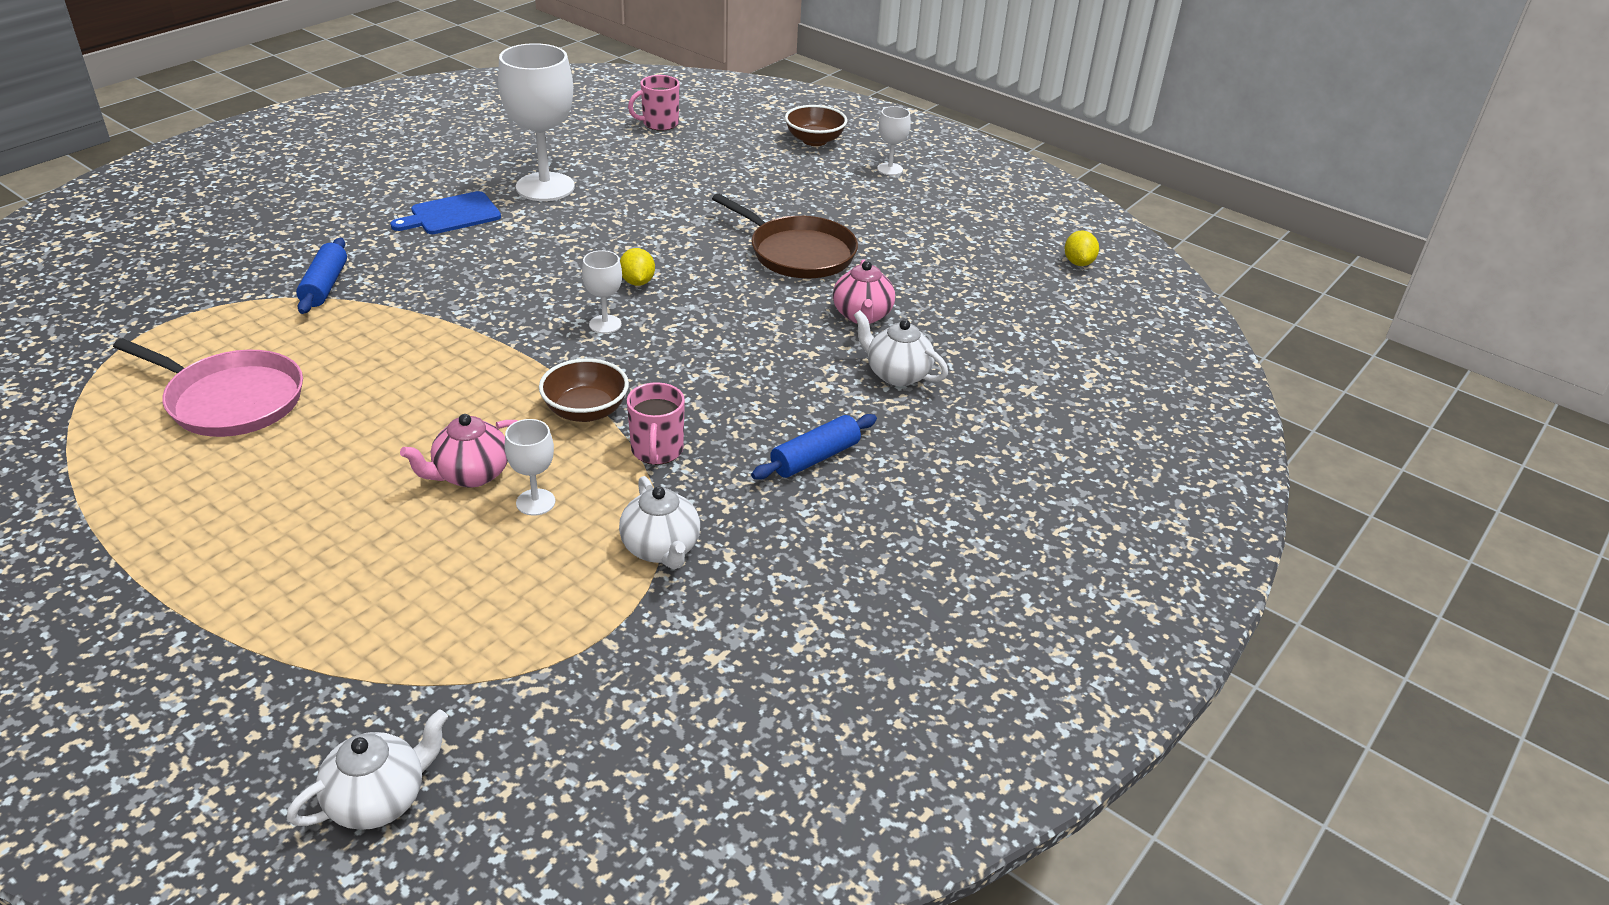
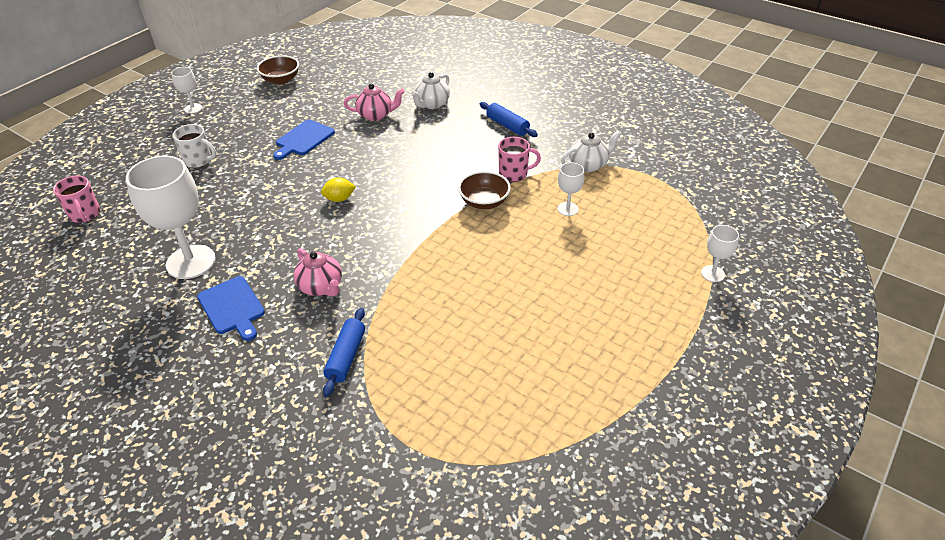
camera: 90 degrees left, 5 degrees up
(230, 400) = (504, 365): pink pan -> none
(325, 286) = (346, 356): blue rolling pin -> blue rolling pin turned 75 degrees counterclockwise
(378, 800) = (768, 223): white teapot -> none
(471, 474) = (552, 236): pink teapot -> pink teapot (321, 287)
(605, 324) = (391, 206): white goblet -> white goblet (712, 273)
(756, 180) = (198, 160): none -> white mug
(798, 253) = (303, 139): brown pan -> blue cutting board
(814, 140) = (140, 139): brown bowl -> brown bowl (281, 80)
(1078, 263) = (318, 51): yellow lemon -> none

